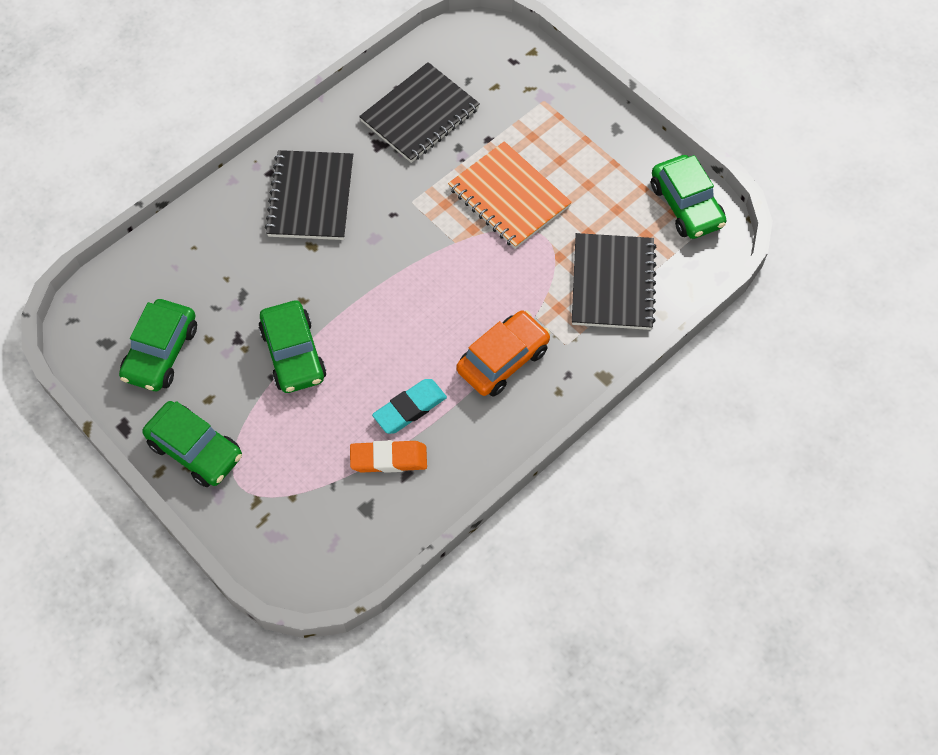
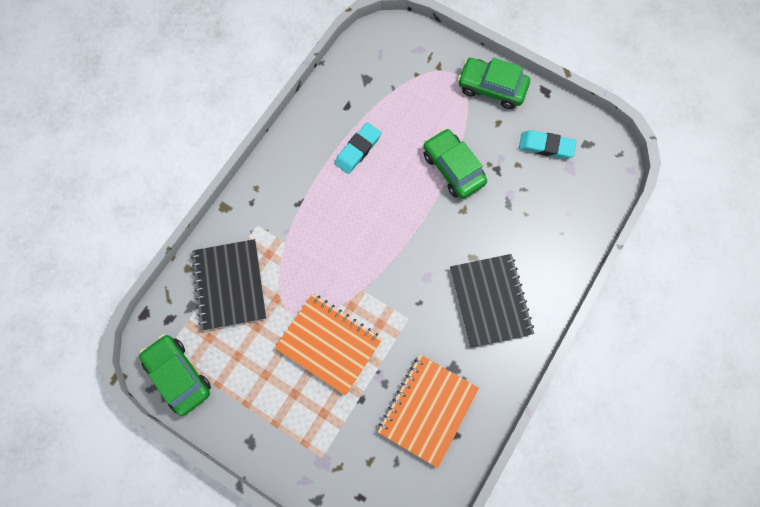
camera: 165 degrees right, 10 degrees up
(161, 352) = (546, 146): green car -> turquoise eraser
(388, 459) = (362, 113): orange eraser -> none
(420, 115) = (427, 409): black notebook -> orange notebook
(503, 360) = (301, 201): orange car -> none

